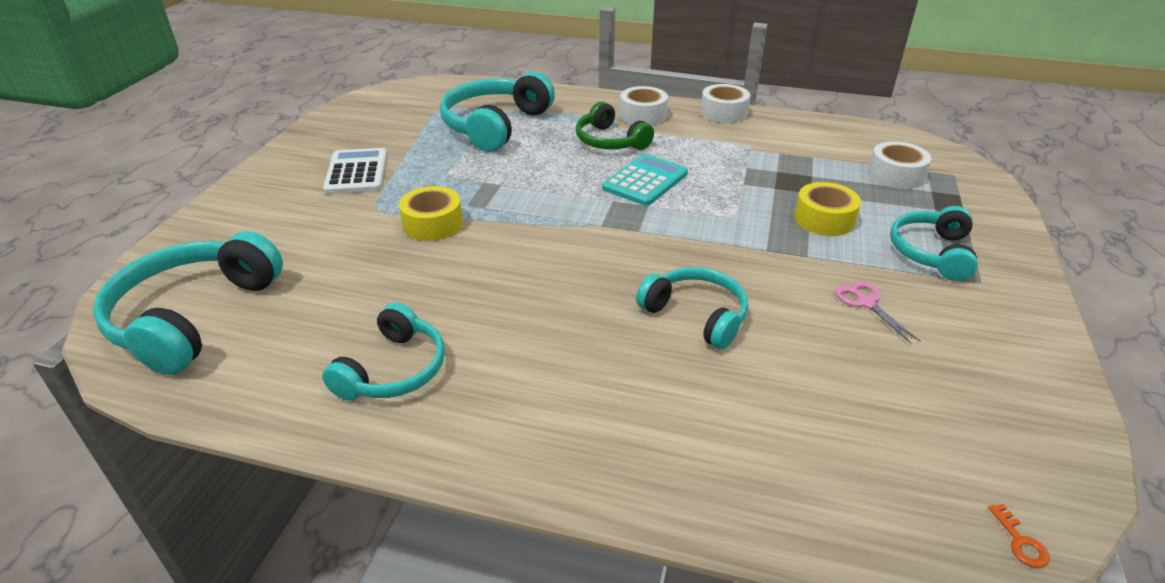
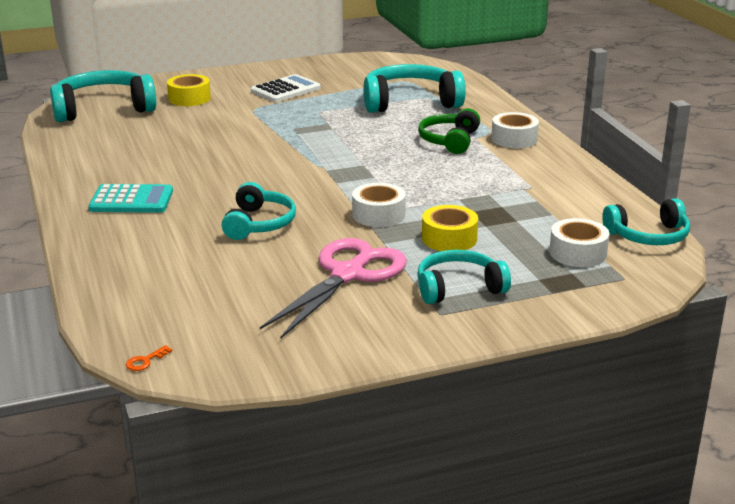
camera: 55 degrees right, 10 degrees down
(394, 370) = (113, 164): turquoise headphones -> turquoise headphones (648, 236)
(433, 224) = (258, 127): yellow tape -> yellow tape (189, 98)
(645, 181) = (408, 167): turquoise calculator -> turquoise calculator (131, 200)
(723, 112) = (575, 164): white tape -> white tape (378, 214)
(866, 303) = (348, 275): pink scissors -> pink scissors, size x2.33

